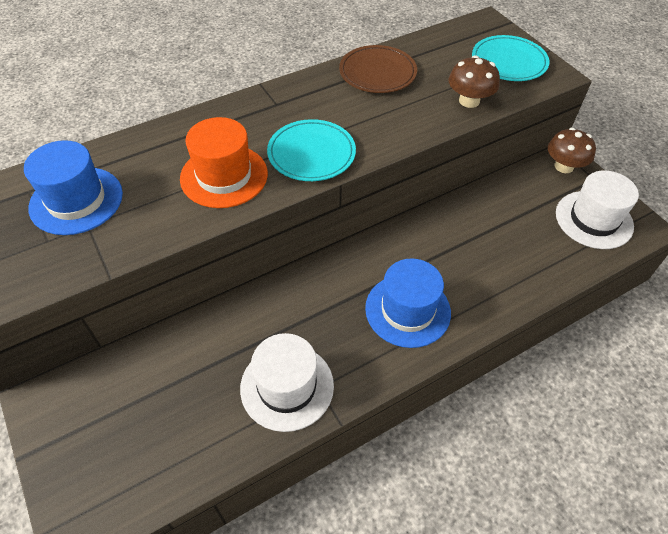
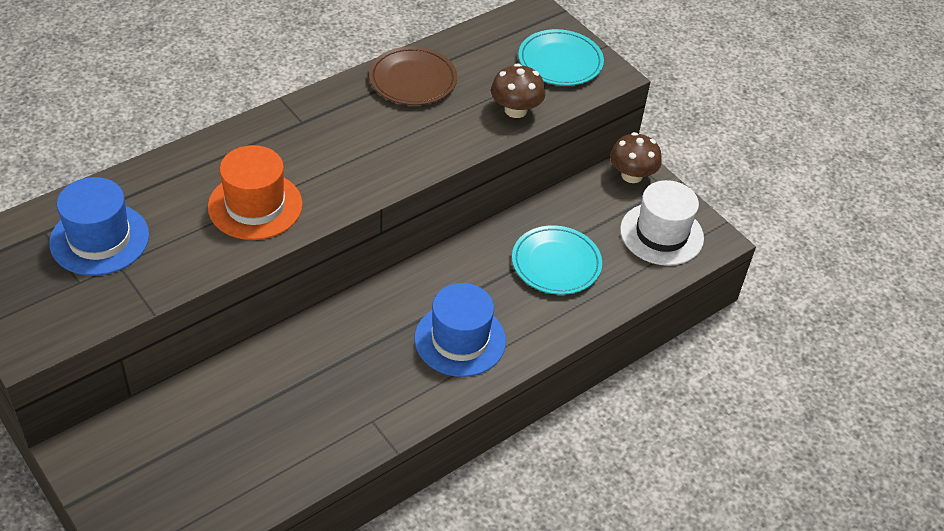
camera: 10 degrees left, 5 degrees down
(287, 386) = (338, 421): white hat -> none
(311, 153) = (347, 177): turquoise plate -> turquoise plate (556, 263)

